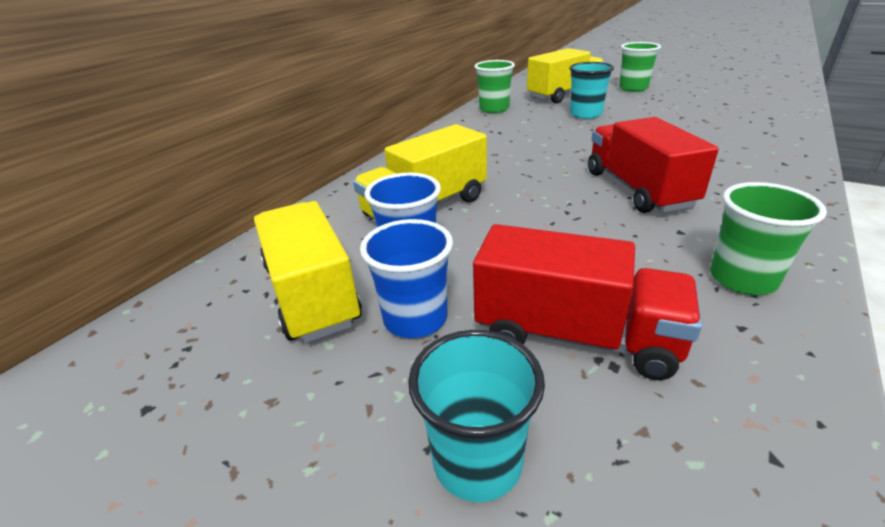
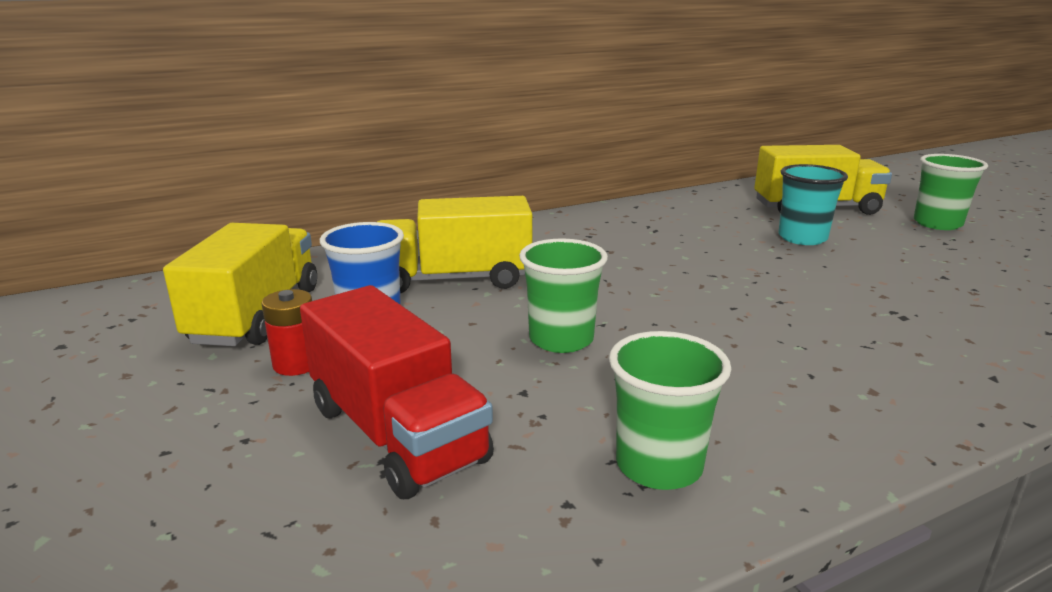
camera: 30 degrees right, 10 degrees down
(415, 319) = (296, 364): blue cup -> red battery
(477, 461) = (178, 476): turquoise cup -> none
(494, 109) = (693, 204): green cup -> green cup (561, 339)
(638, 189) = (710, 337): red truck -> none

